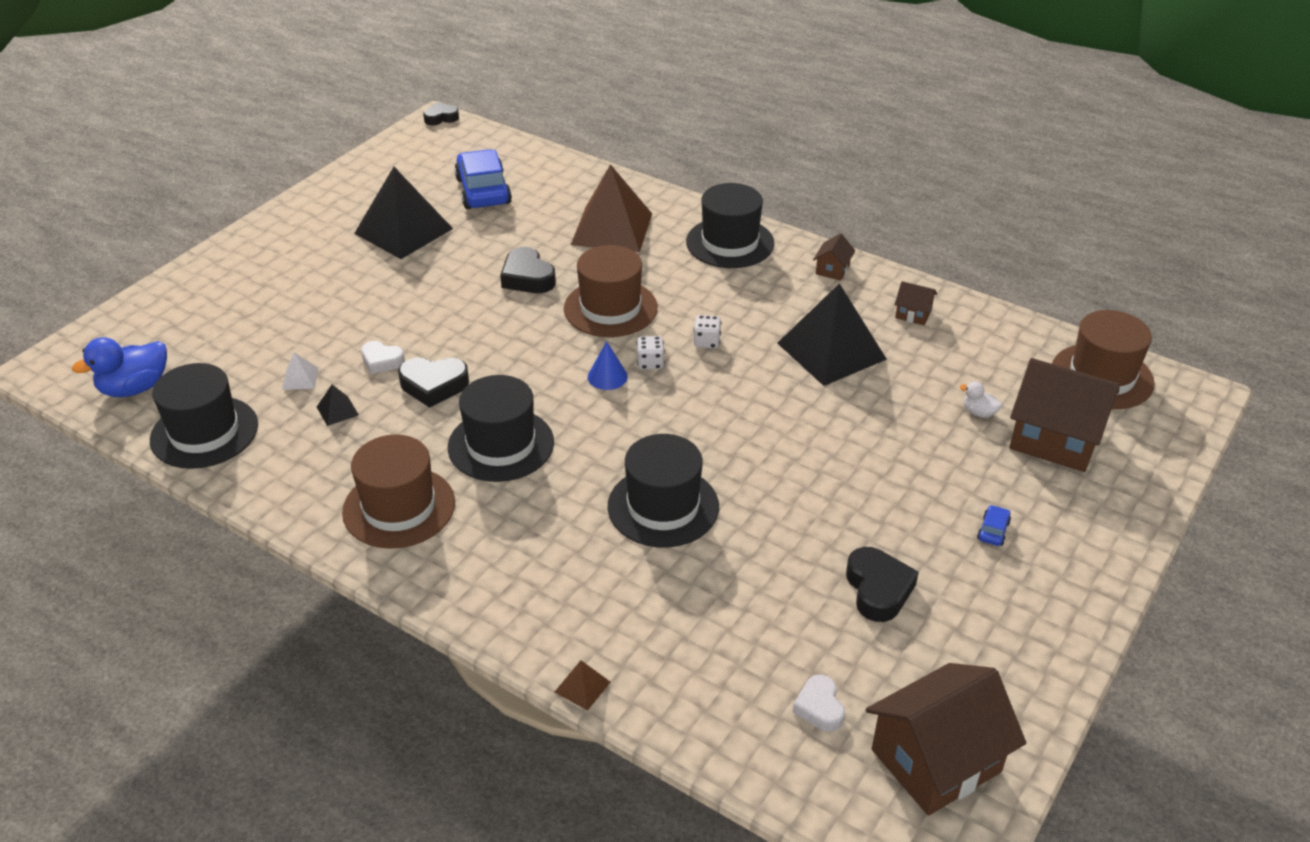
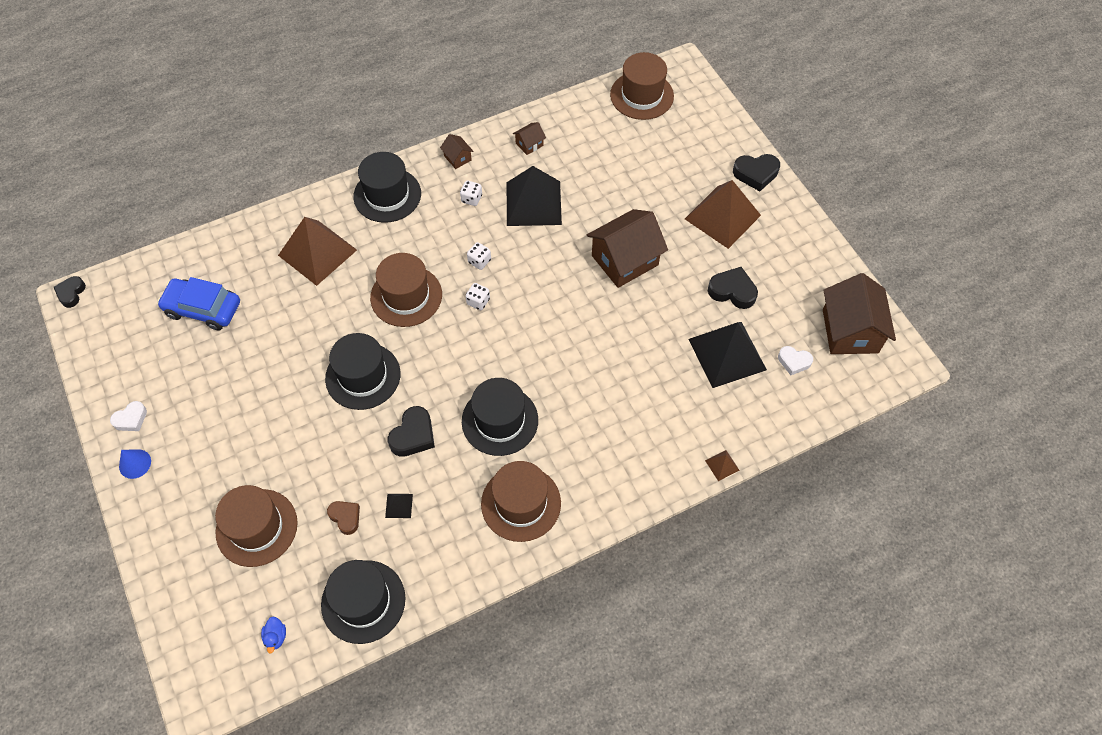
camera: 60 degrees left, 20 degrees up
(135, 388) = (276, 637): blue duck -> blue duck, size x0.50
(254, 324) = (256, 527): none -> brown hat
(300, 378) = (345, 517): white pyramid -> brown heart
(382, 361) = (363, 457): white heart -> white heart (131, 419)
(403, 231) = (213, 382): black pyramid -> black pyramid (727, 354)
(527, 277) = (335, 328): black heart -> black heart (755, 174)
(607, 376) = (475, 331): blue cone -> blue cone (135, 464)
(663, 506) = (610, 359): black hat -> black hat (363, 376)
(787, 302) = (471, 199): none -> white dice
(978, 413) = (633, 167): white duck -> none
(993, 531) = (722, 216): blue car -> brown pyramid
(1055, 439) = (675, 147): brown house -> brown house (625, 260)

